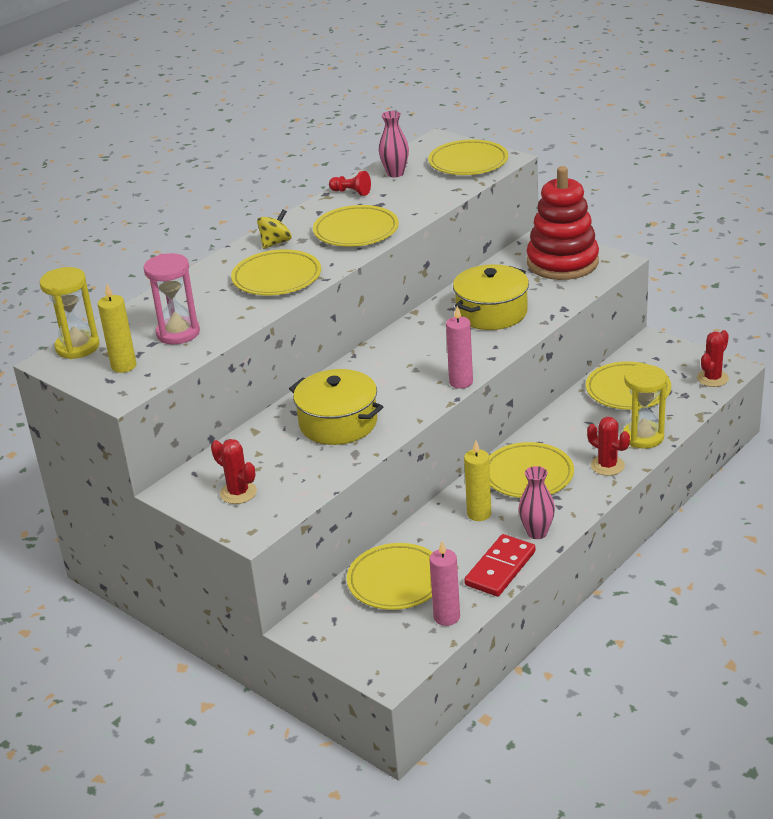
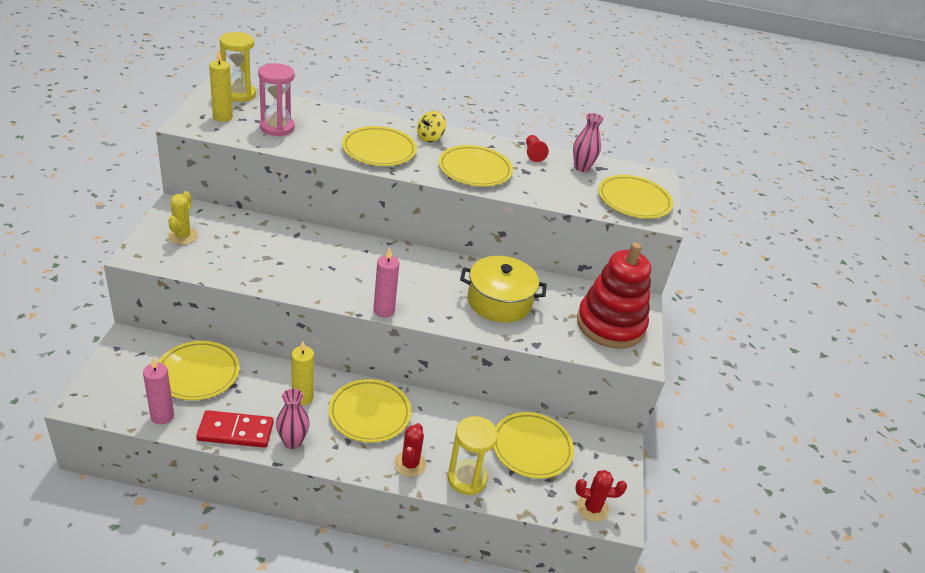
camera: 50 degrees right, 5 degrees up
(238, 493) = (182, 236): red cactus -> yellow cactus
(275, 243) = (430, 138): yellow spinning top -> yellow spinning top turned 120 degrees clockwise
(338, 423) = (292, 260): yellow pot -> none

